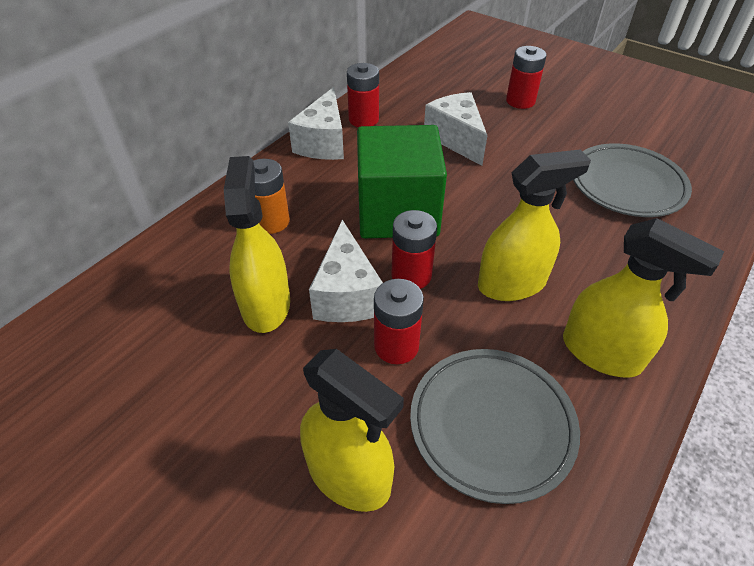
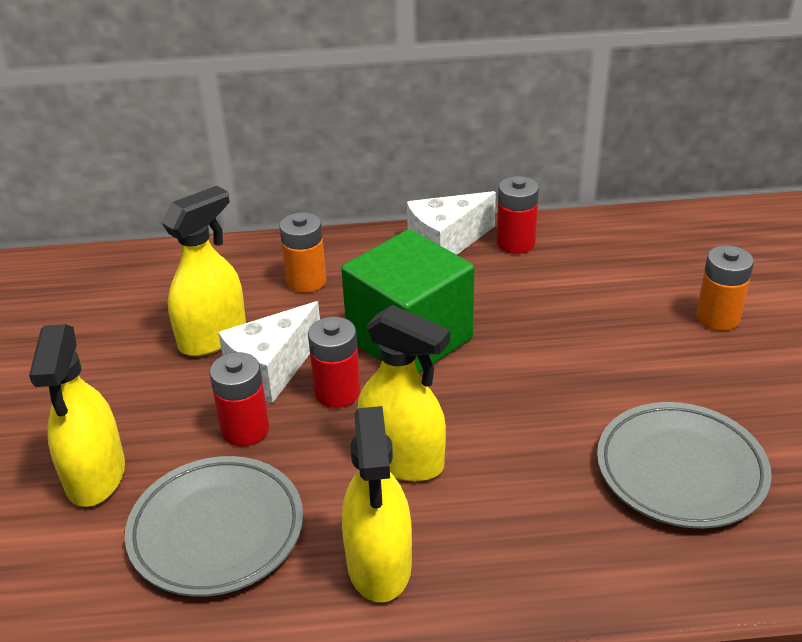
camera: 50 degrees right, 10 degrees down
(456, 139) = (574, 312): white cheese -> none
(520, 101) = (717, 318): red battery -> orange battery

